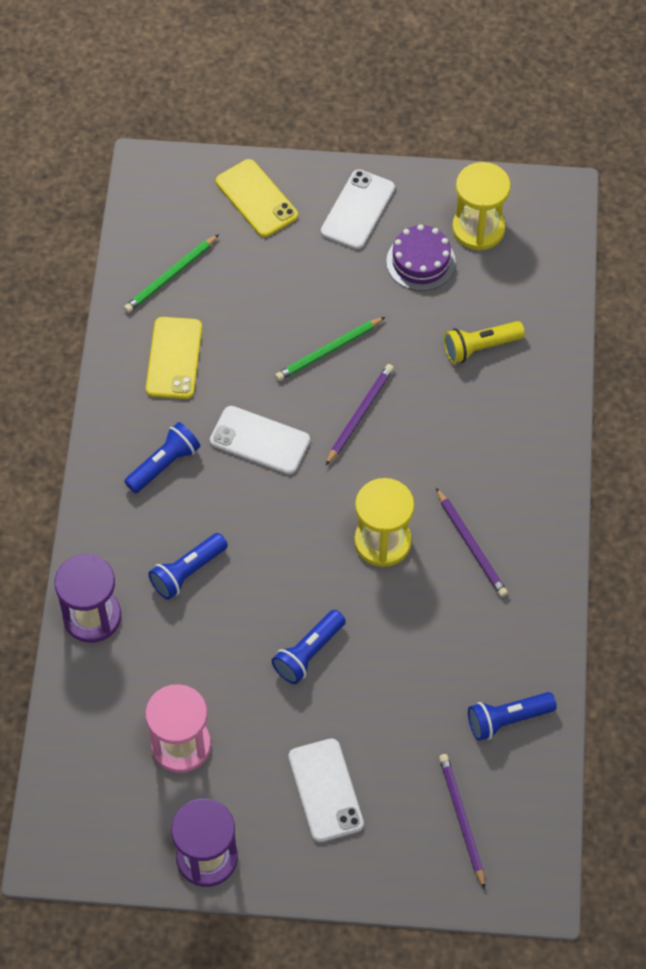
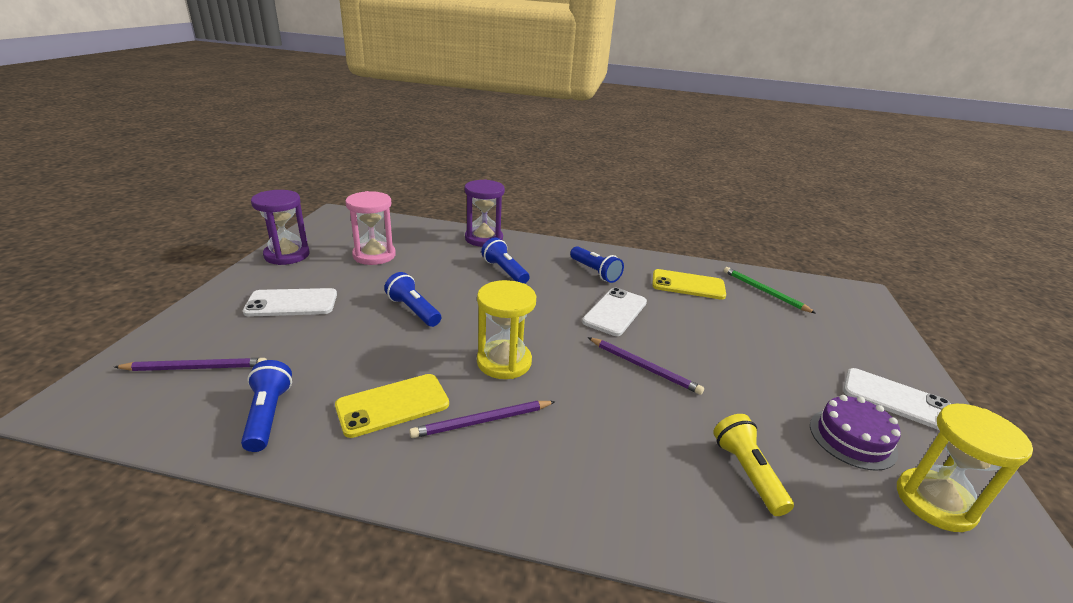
camera: 95 degrees right, 30 degrees down
(256, 198) = (868, 339): yellow phone -> yellow phone (393, 405)
(328, 351) = (713, 358): green pencil -> none

